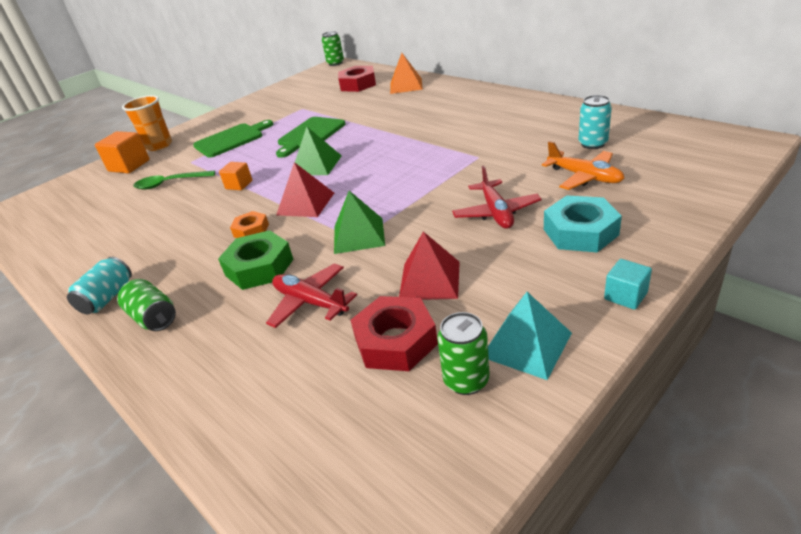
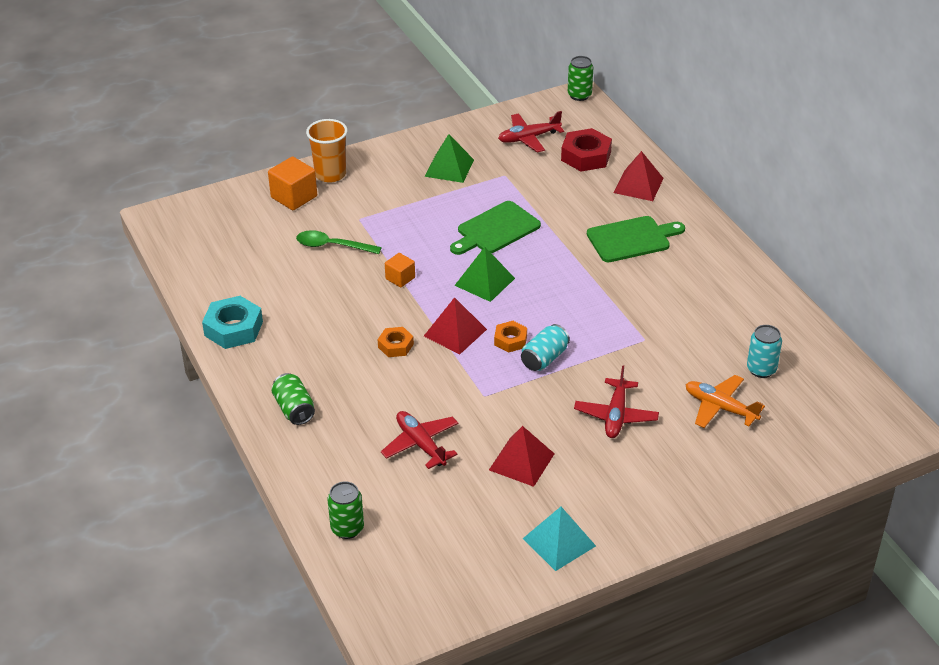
camera: 15 degrees right, 5 degrees up
(107, 298) = (259, 373): turquoise can -> turquoise can (544, 358)
(231, 139) = (410, 199): green cutting board -> green cutting board (631, 239)
(259, 267) = (391, 392): green nut -> none
(310, 88) = (528, 138): none -> red plane
(359, 235) = (487, 391): green pyramid -> green pyramid (449, 168)
(360, 193) = (510, 340): none -> orange nut
(395, 341) = (470, 503): red nut -> none
(406, 86) = (638, 185): orange pyramid -> red pyramid
(466, 380) = (503, 550): green can -> green can (347, 528)
(580, 232) = (669, 465): turquoise nut -> turquoise nut (233, 329)
(584, 177) = (720, 407): orange plane -> orange plane turned 150 degrees clockwise
(625, 296) = (656, 534): turquoise cube -> none

